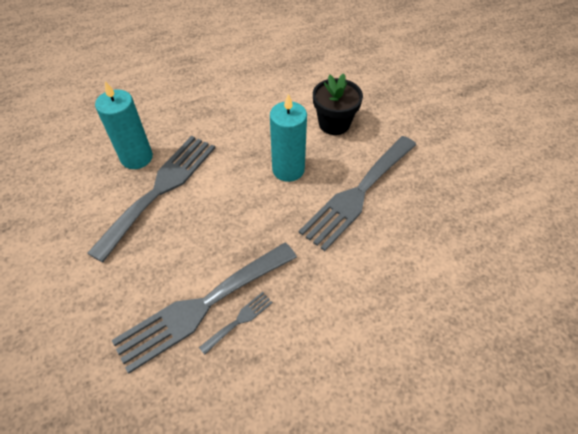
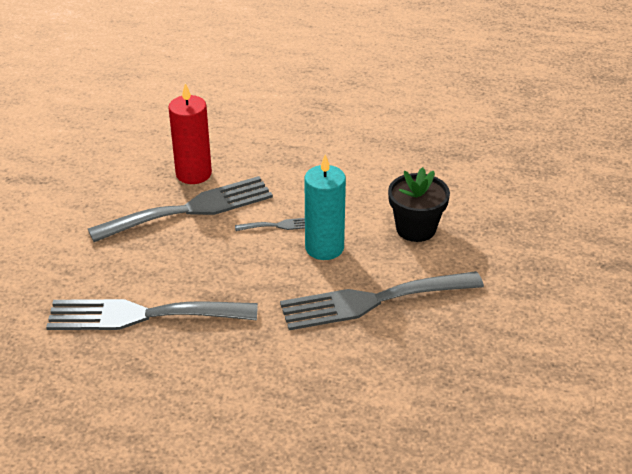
camera: 35 degrees right, 15 degrees down
(137, 157) = (193, 174): turquoise candle -> red candle
(239, 320) = (162, 341): grey fork -> grey fork (278, 225)

